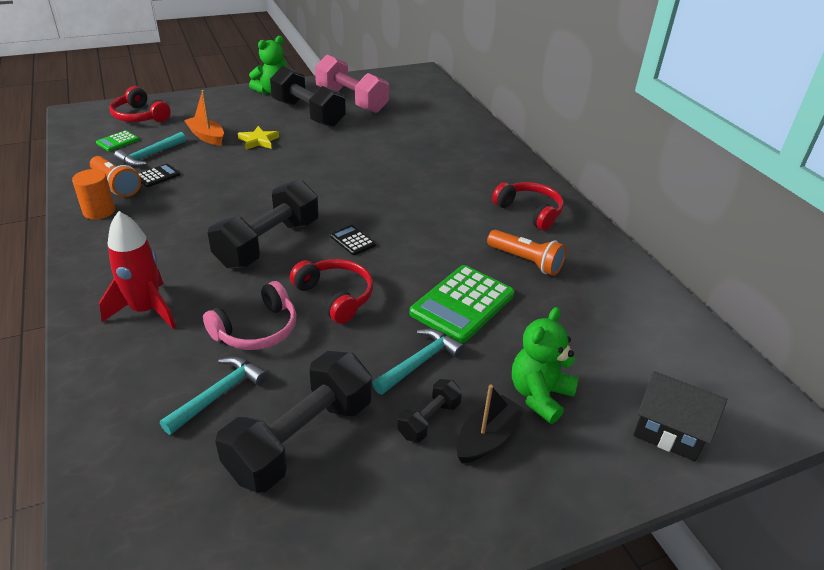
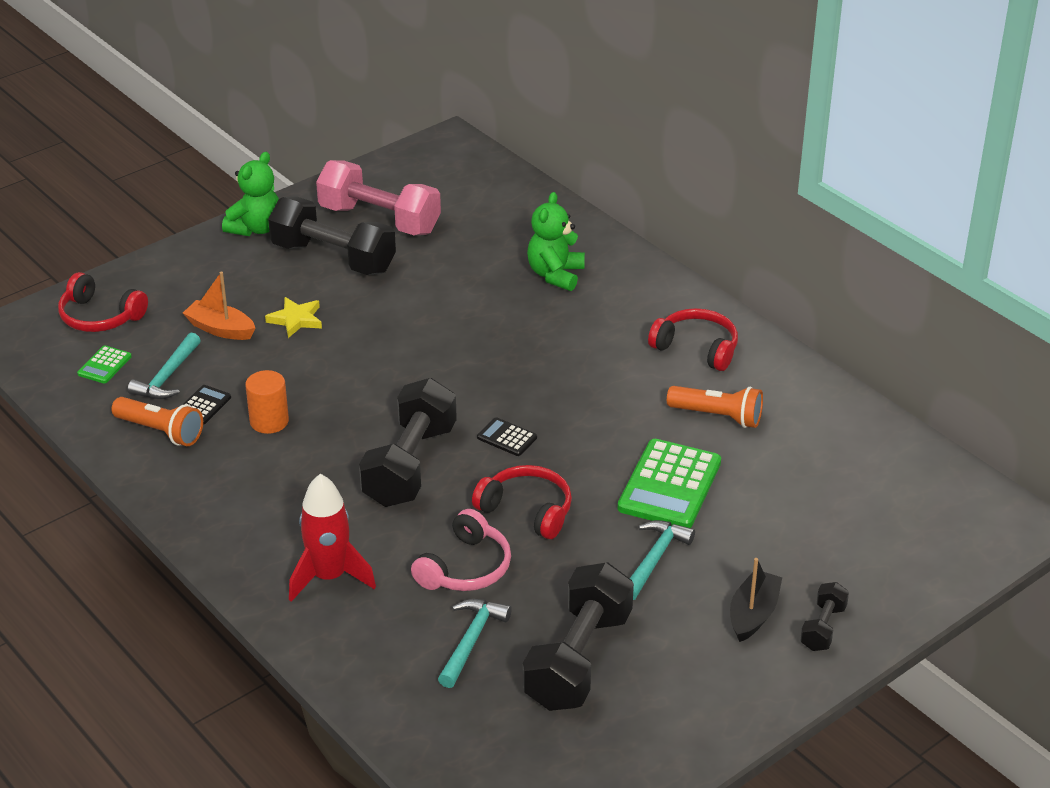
camera: 15 degrees left, 0 degrees up
(99, 211) = (171, 473): orange cylinder -> orange cylinder (269, 421)
(429, 420) = (691, 612): black dumbbell -> black dumbbell (823, 627)
(539, 395) = (787, 562): green teddy bear -> green teddy bear (555, 275)
(668, 432) = (919, 566): black house -> none

